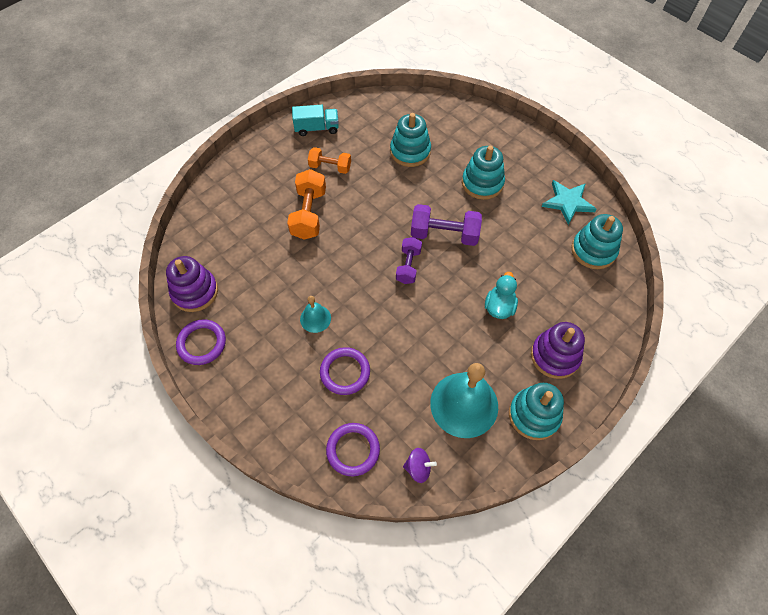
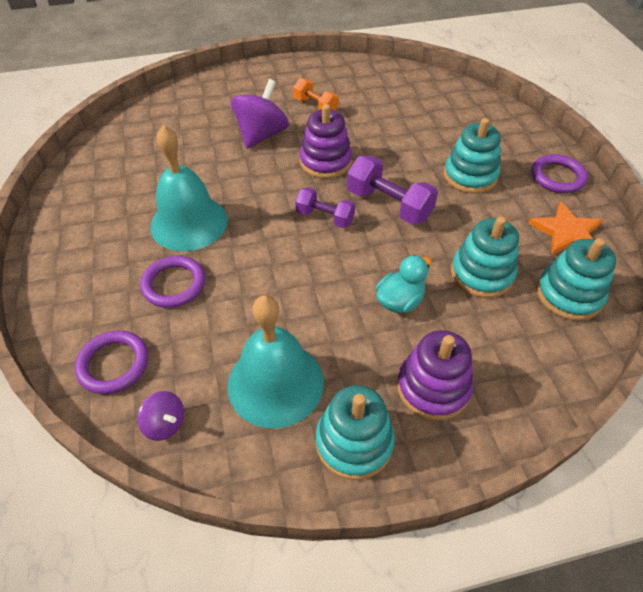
camera: 30 degrees right, 10 degrees down
(195, 292) = (102, 154): purple stacking toy -> purple stacking toy (325, 162)
(202, 343) = (68, 197): purple ring -> purple ring (557, 177)
(309, 214) = (261, 135): orange dumbbell -> purple spinning top
(315, 318) = (189, 222): turquoise bell -> turquoise bell, size x2.04
(317, 128) = (328, 74): turquoise truck -> none
(408, 266) = (325, 217): purple dumbbell -> purple dumbbell turned 75 degrees clockwise
(410, 151) = (409, 122): turquoise stacking toy -> turquoise stacking toy (481, 274)
(568, 202) = (567, 232): turquoise star -> orange star

